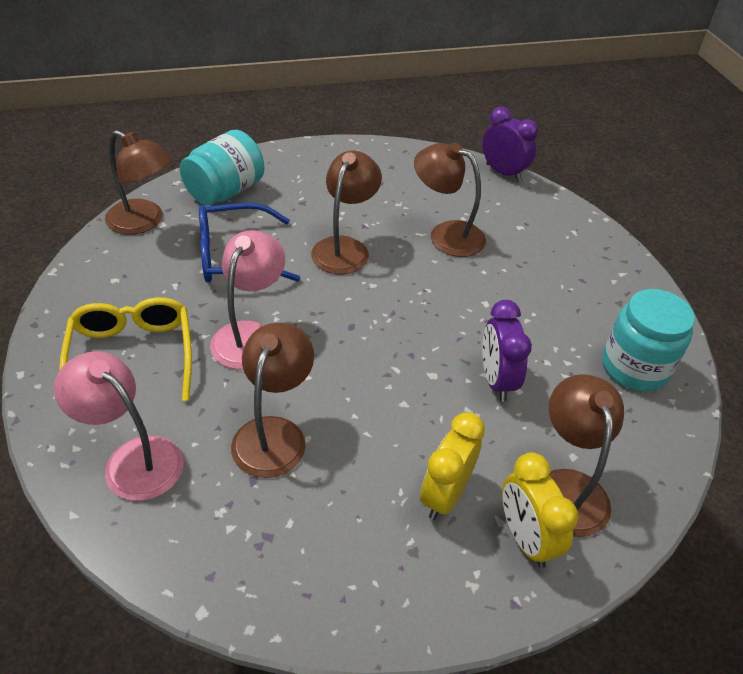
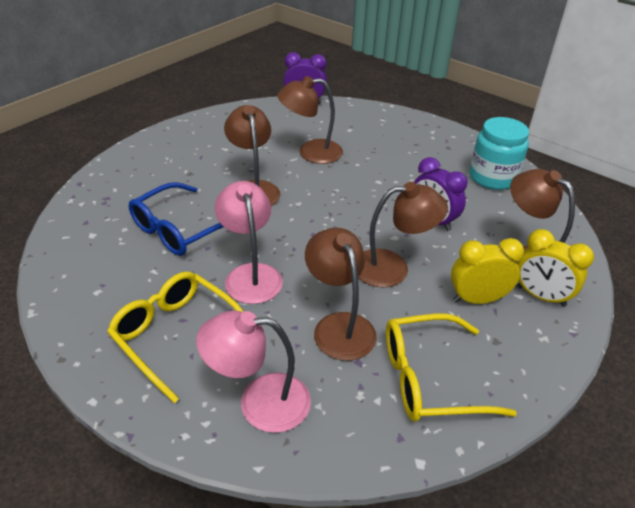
camera: 35 degrees left, 5 degrees down
(143, 222) = (74, 240): brown lamp -> brown lamp (392, 268)
(225, 191) = (120, 190): turquoise jar -> none
(301, 542) = (430, 378): none -> yellow glasses
(445, 495) = (477, 299): yellow clock -> yellow clock turned 90 degrees clockwise

